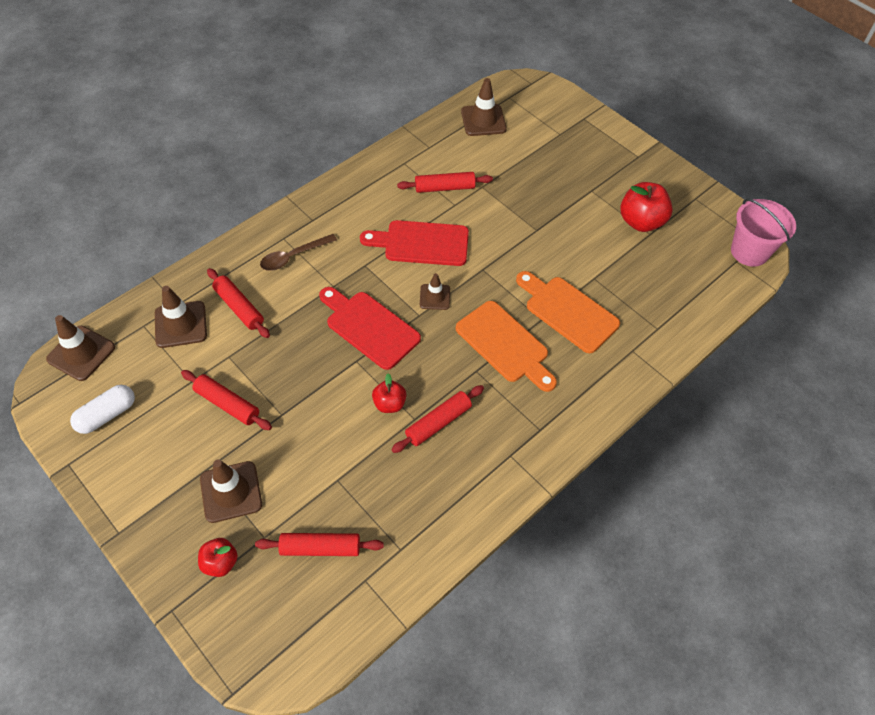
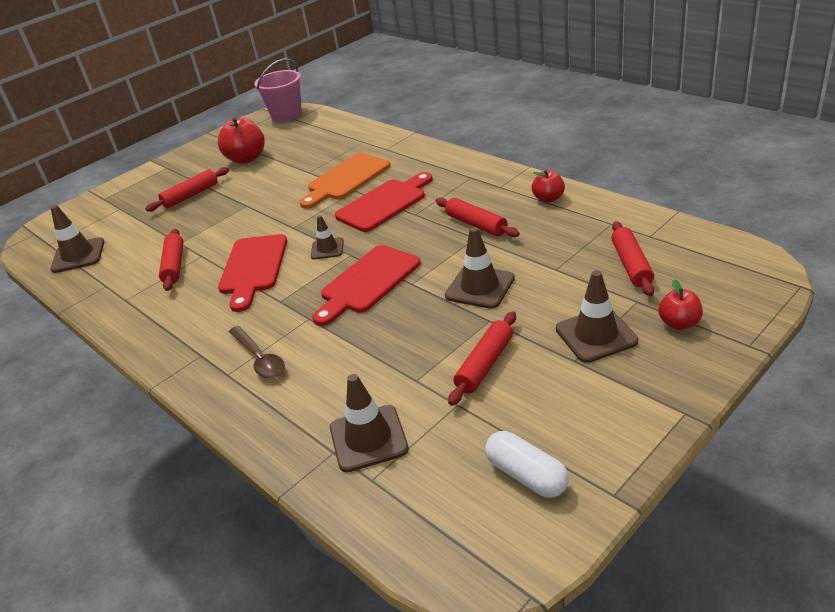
camera: 85 degrees left, 20 degrees down
(81, 353) = (427, 541): brown traffic cone -> brown traffic cone (480, 287)
(239, 307) = (340, 388): red rolling pin -> red rolling pin (191, 195)
(389, 404) = (461, 254): red apple -> red apple (548, 198)
(505, 345) = (384, 203): orange cutting board -> red cutting board

